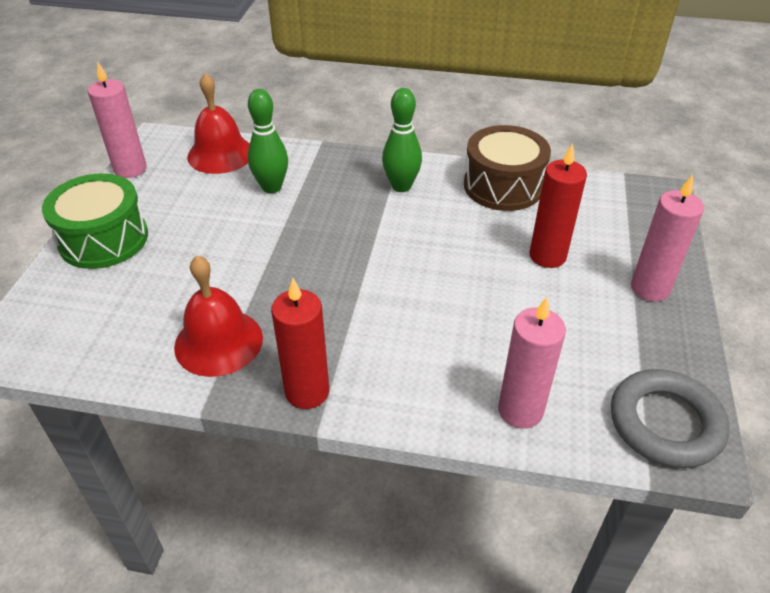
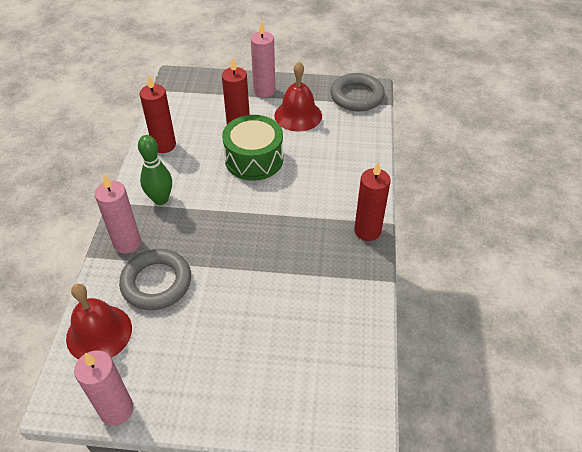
camera: 95 degrees left, 5 degrees up
(104, 239) = (228, 397): green drum -> green drum (254, 159)
(218, 342) = (335, 284): red bell -> red bell (298, 115)
(271, 187) = (156, 282): green bowling pin -> grey ring
(503, 186) = (164, 145): brown drum -> red candle
(520, 410) = (360, 143): pink candle -> pink candle (127, 243)

